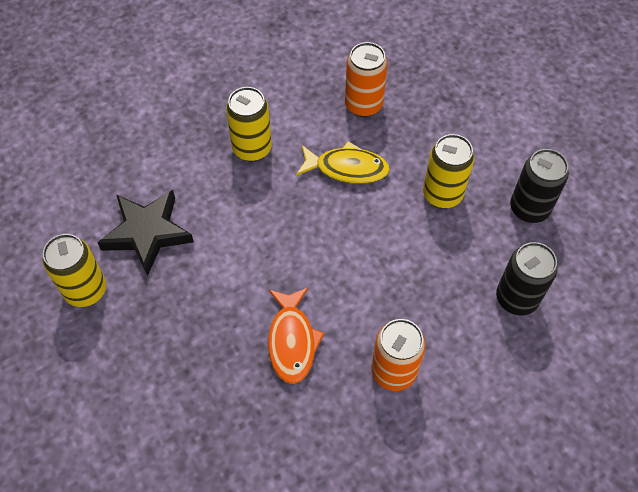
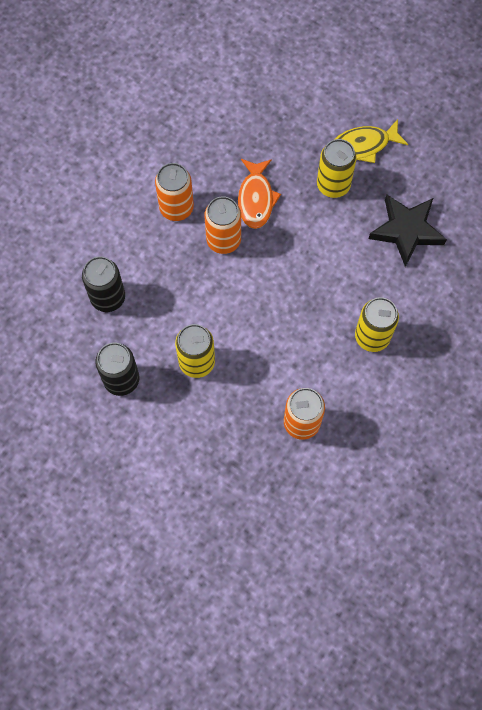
camera: 155 degrees right, 10 degrees up
(86, 290) = (420, 172): yellow can -> yellow can (333, 185)
(292, 341) = (256, 199): orange fish -> orange fish turned 150 degrees counterclockwise
(347, 168) = (285, 352): yellow fish -> yellow fish (363, 145)
(355, 308) = (223, 240): none -> orange can

